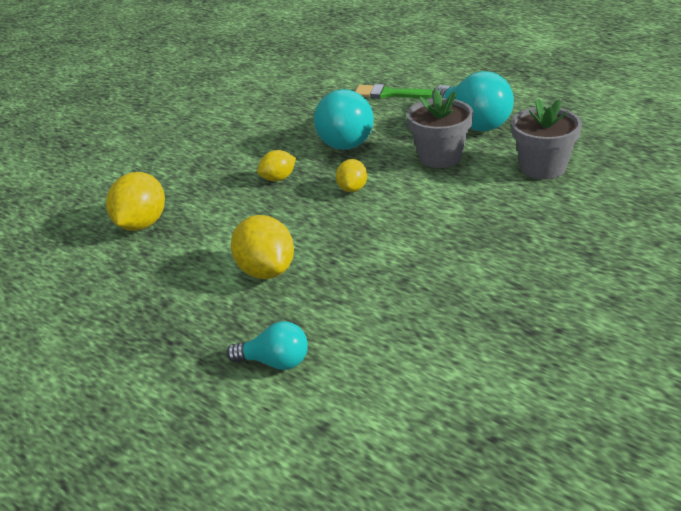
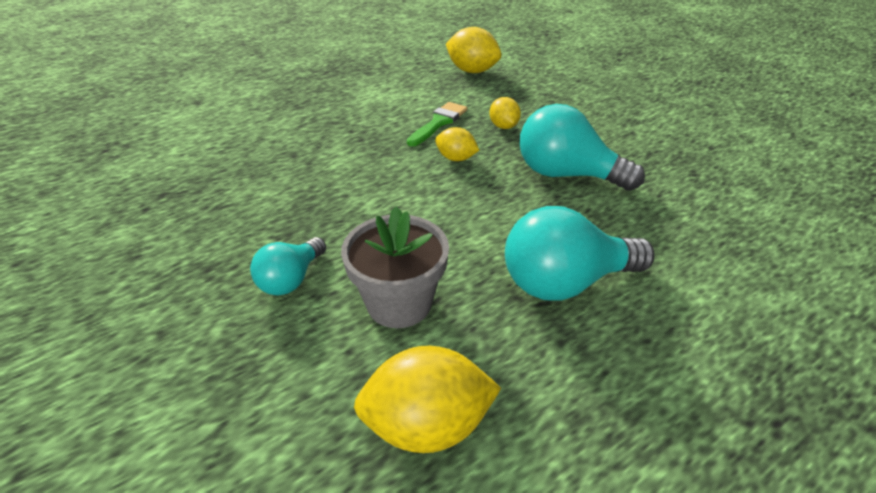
camera: 105 degrees right, 5 degrees up
(266, 271) = (366, 105): yellow lemon -> yellow lemon (427, 425)
(275, 362) = (268, 96): turquoise light bulb -> turquoise light bulb (291, 279)
(389, 94) = (690, 231): green brush -> green brush (438, 123)
(440, 157) = (484, 226): grey flower pot -> none

